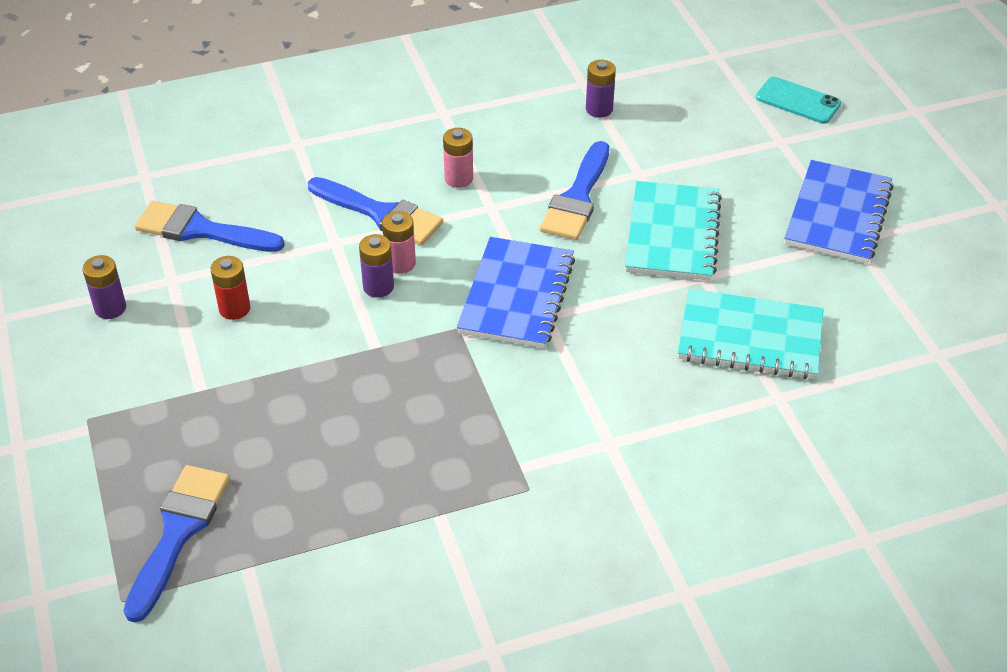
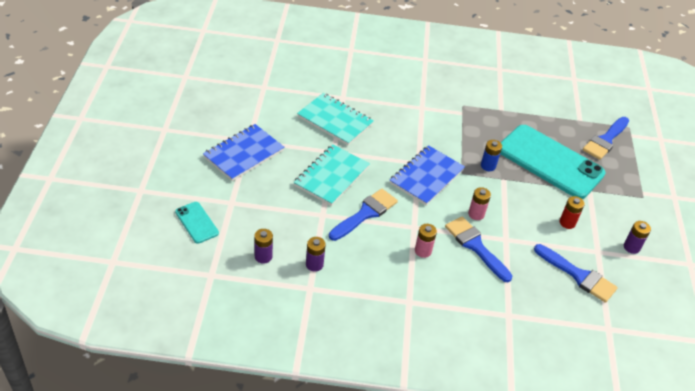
camera: 160 degrees left, 0 degrees up
(294, 422) = (550, 162): none -> turquoise phone
(378, 287) = (492, 206): purple battery -> purple battery (263, 256)
(415, 362) = (488, 166): none -> blue battery

